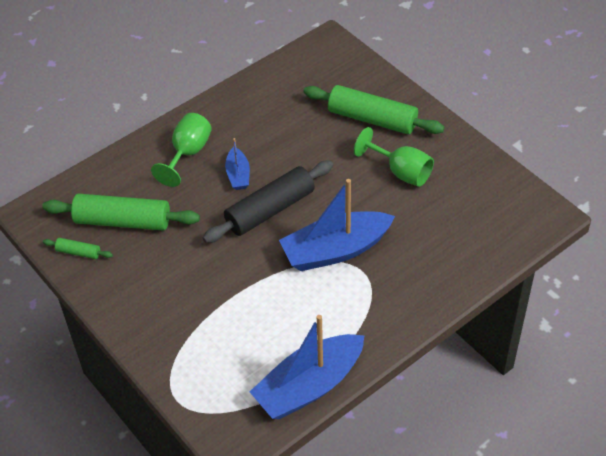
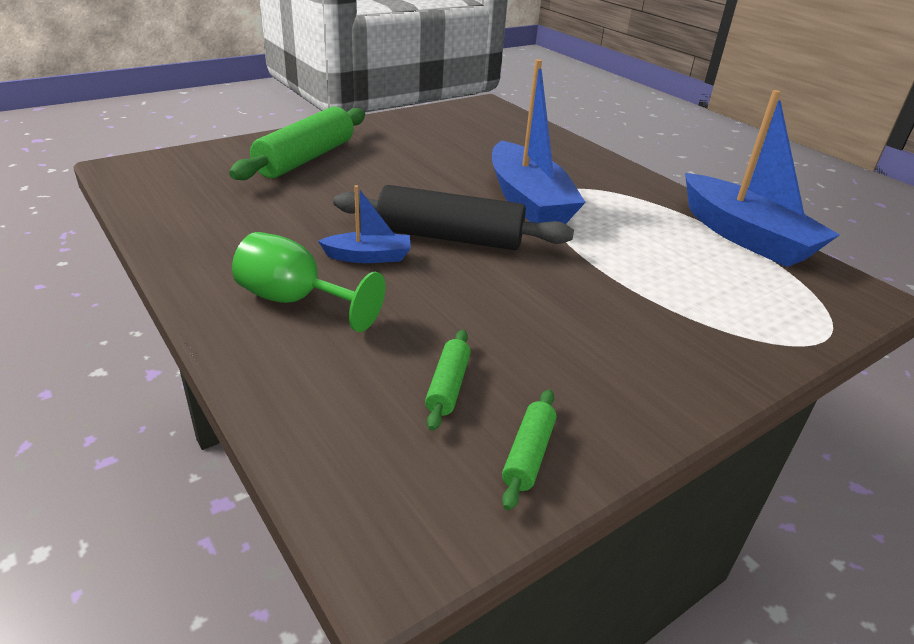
camera: 90 degrees left, 15 degrees down
(122, 221) = (448, 386): green rolling pin -> green rolling pin, size x0.46
(270, 210) = (450, 237): black rolling pin -> black rolling pin turned 45 degrees counterclockwise
(401, 172) = (405, 154): green goblet -> none

